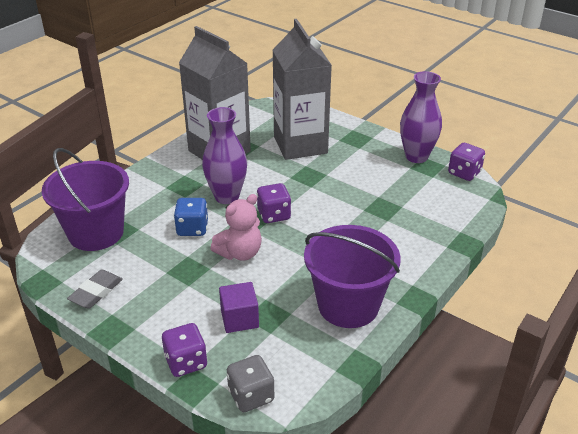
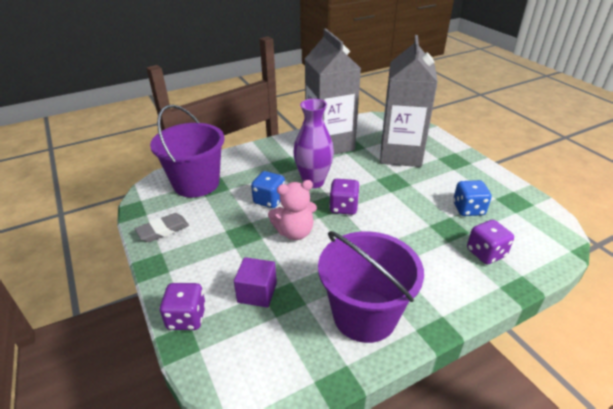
camera: 25 degrees right, 0 degrees up
(251, 396) = (219, 376): grey dice -> none
(391, 185) = (468, 209): none -> blue dice
(416, 156) = (507, 190): purple vase -> none
(464, 173) = (552, 217): purple dice -> purple dice (485, 253)

